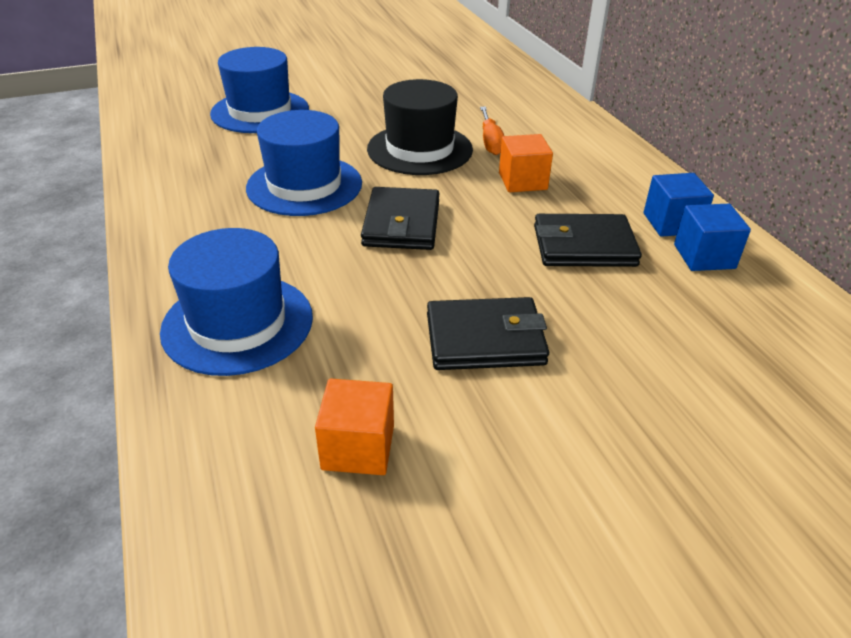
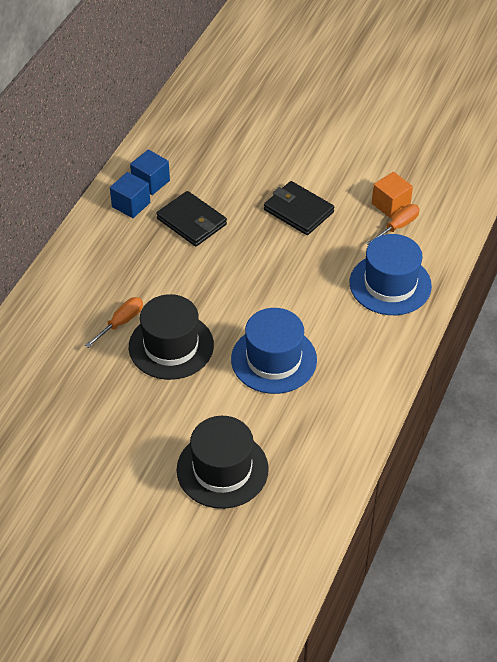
camera: 135 degrees left, 10 degrees up
(260, 112) = (222, 469): blue hat -> black hat
(306, 415) = (397, 227): none -> orange screwdriver
(402, 223) = (256, 293): black wallet -> none
(522, 181) = (154, 279): orange cube -> none

